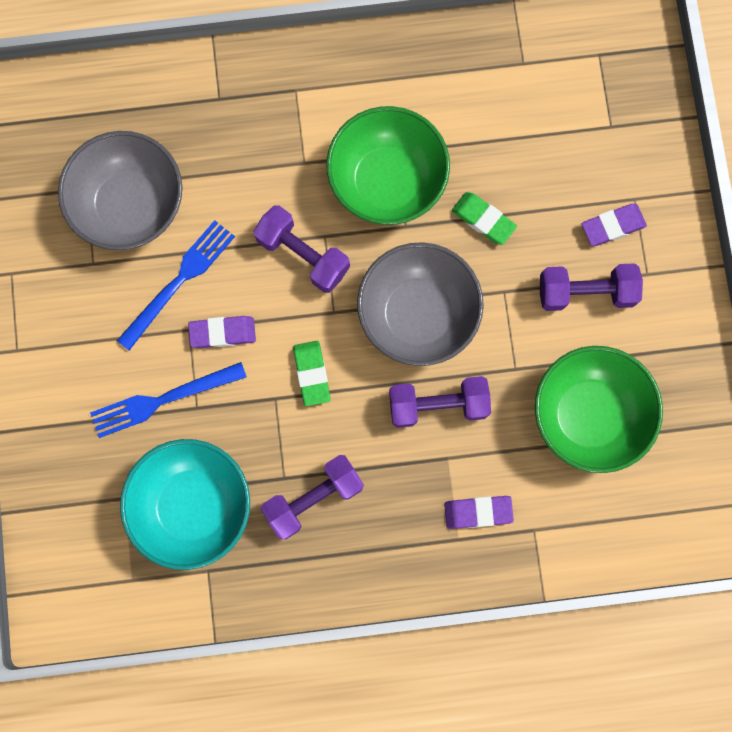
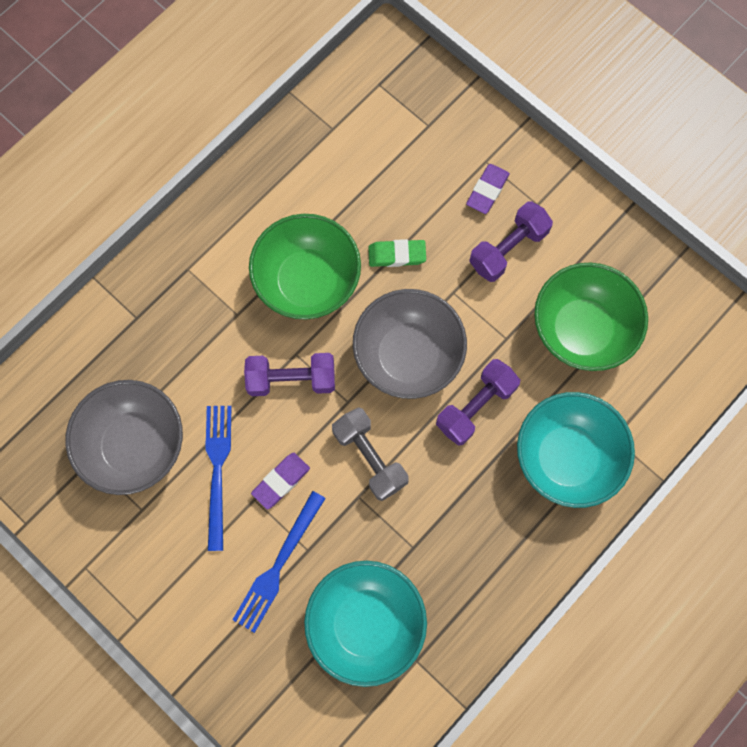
camera: 40 degrees left, 5 degrees down
(312, 374) = (370, 457): green eraser -> grey dumbbell
(313, 498) = (446, 544): purple dumbbell -> none
(478, 512) = (566, 457): purple eraser -> turquoise bowl

